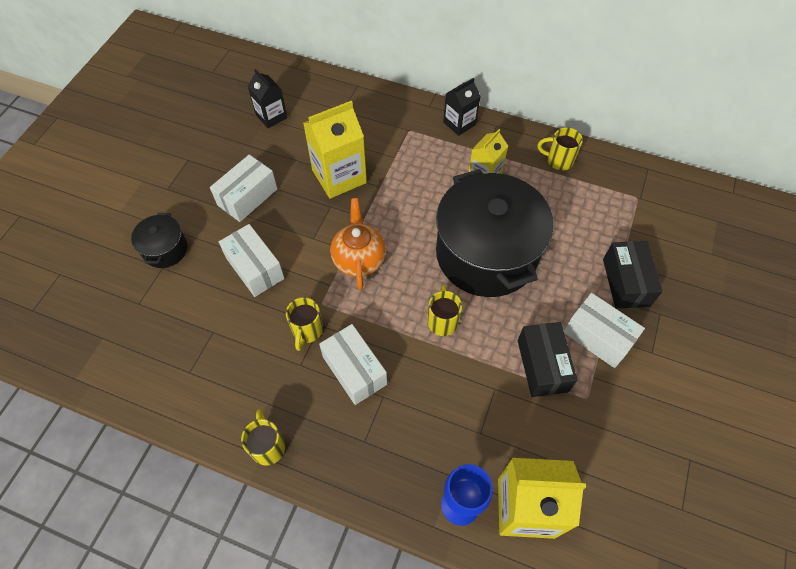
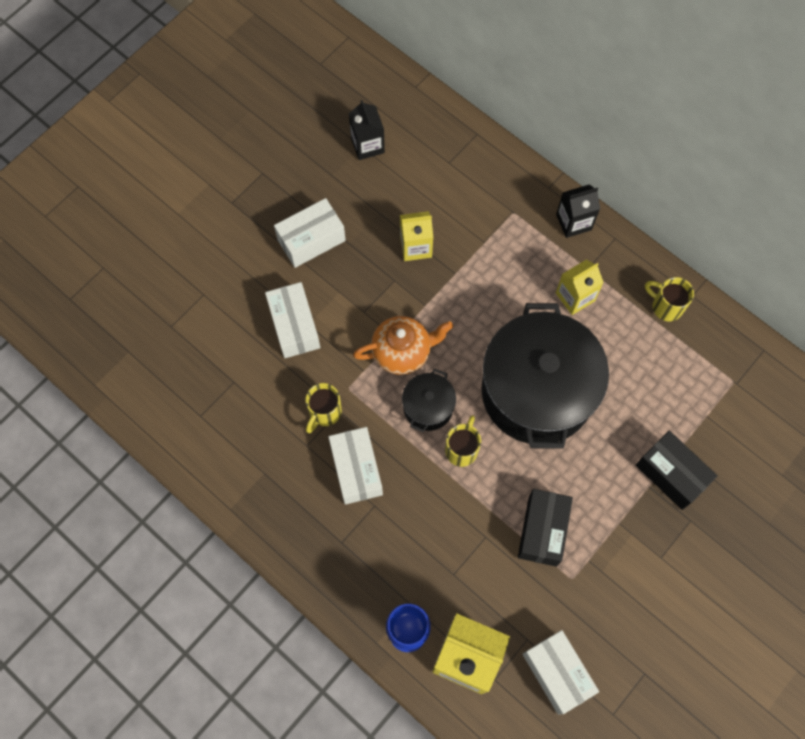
camera: 20 degrees right, 10 degrees up
(165, 249) = (211, 274): black pot -> black pot (428, 407)
(268, 446) = (251, 515): yellow mug -> none
(339, 176) = (415, 246): yellow carton -> yellow carton, size x0.60
(359, 259) = (402, 352): orange teapot -> orange teapot turned 60 degrees clockwise
(598, 337) = (612, 522): white box -> white box (557, 673)
(626, 282) = (671, 474): black box -> black box turned 60 degrees counterclockwise

